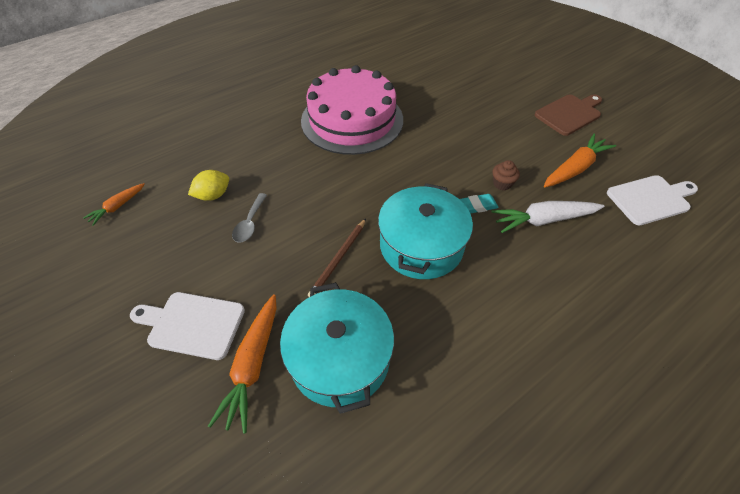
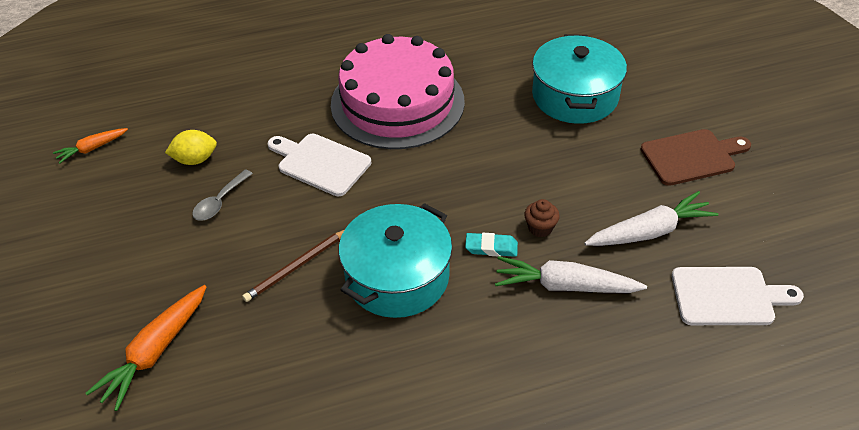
camera: 20 degrees right, 5 degrees down
(192, 324) = (115, 294): white cutting board -> white cutting board (320, 163)
(340, 358) = (244, 371): turquoise pot -> turquoise pot (575, 96)
(575, 168) = (650, 231): orange carrot -> white carrot

